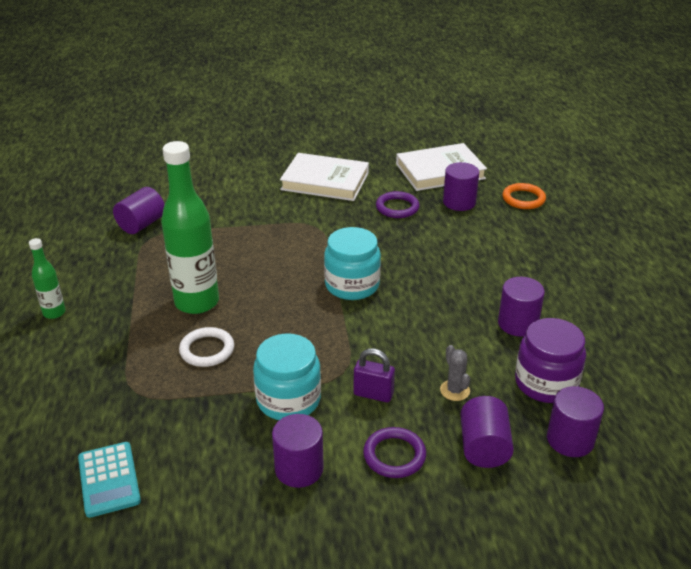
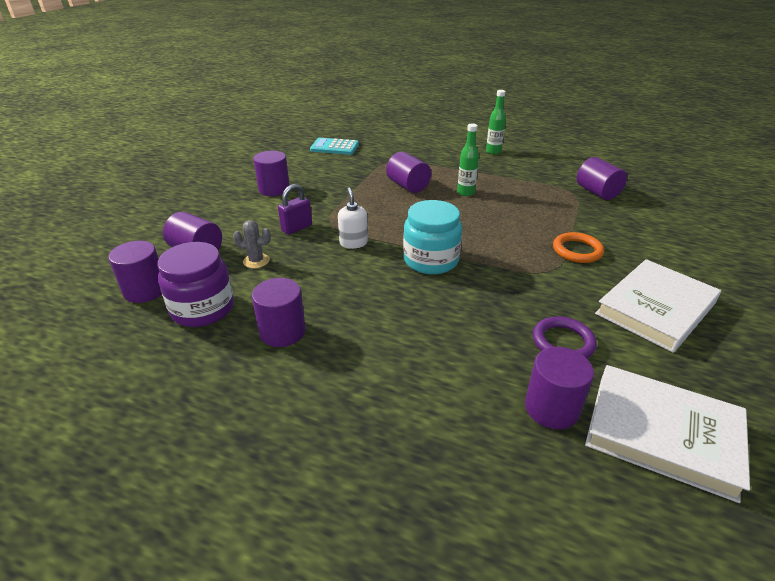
camera: 120 degrees right, 0 degrees up
(197, 302) = (465, 193): green bottle -> green bottle, size x0.49
(207, 350) = (408, 186): white ring -> purple cylinder
(288, 400) = (330, 199): turquoise jar -> none
(365, 340) = (353, 243): none -> white soap dispenser
(394, 455) = (240, 218): purple ring -> none
(440, 171) = (662, 434): white book -> white book turned 75 degrees counterclockwise
(523, 199) = (528, 498): orange ring -> orange ring (577, 250)

